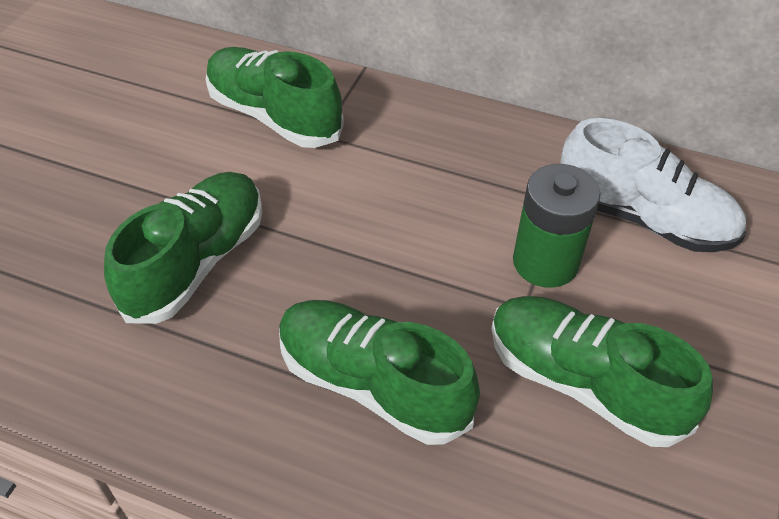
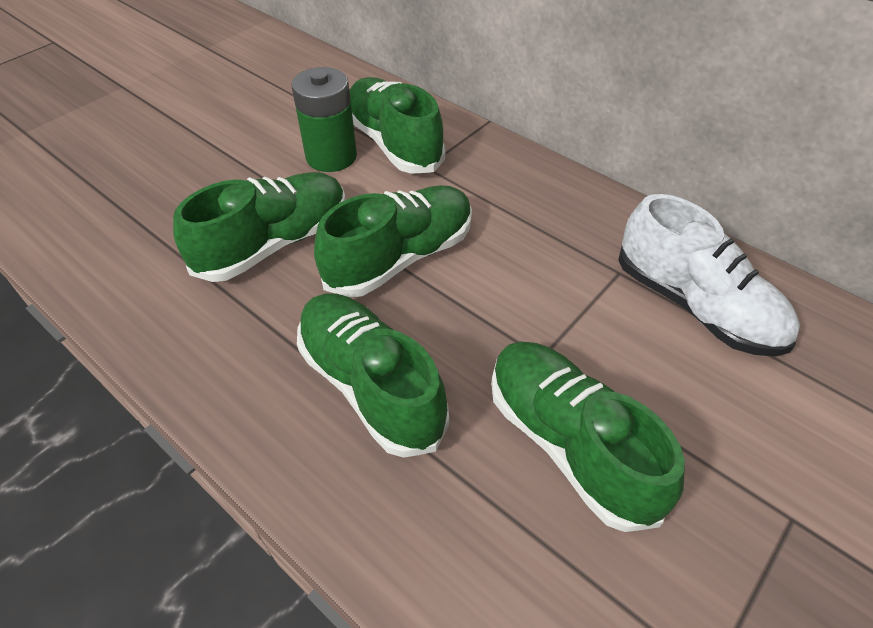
camera: 20 degrees right, 0 degrees up
(340, 243) = (400, 257): none -> green shoe
(545, 262) = (579, 321): green battery -> green battery (331, 156)

